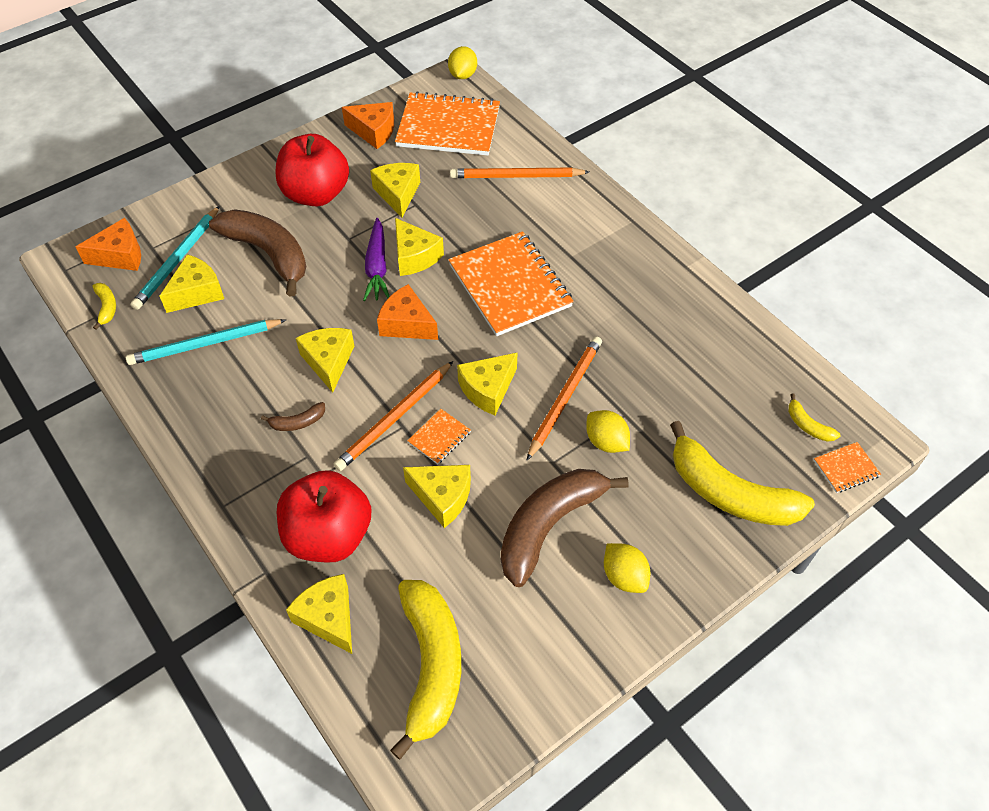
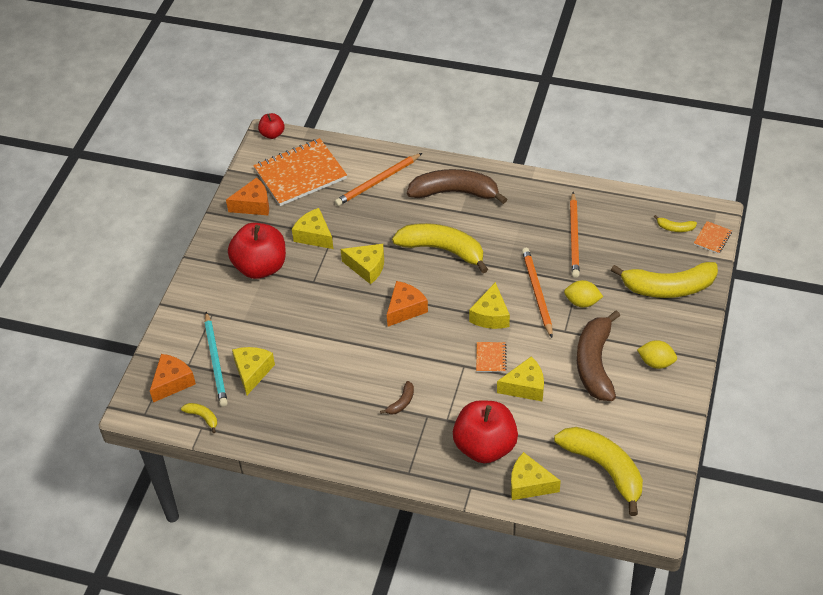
camera: 35 degrees left, 5 degrees down
(205, 344) = (294, 397): turquoise pencil -> none
(268, 254) = (271, 321): brown banana -> brown banana (455, 192)
(328, 362) = (382, 359): yellow cheese -> none
(377, 267) = (351, 287): purple carrot -> none
(394, 418) = (455, 364): orange pencil -> orange pencil (574, 237)
(407, 324) = (405, 309): orange cheese -> orange cheese turned 135 degrees clockwise
(462, 75) = (272, 134): yellow lemon -> red apple
(510, 285) = (442, 250): orange notebook -> yellow banana

